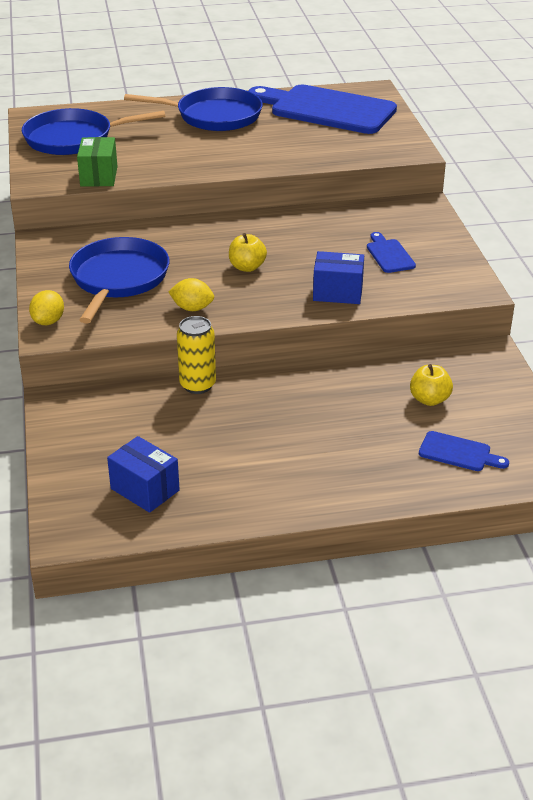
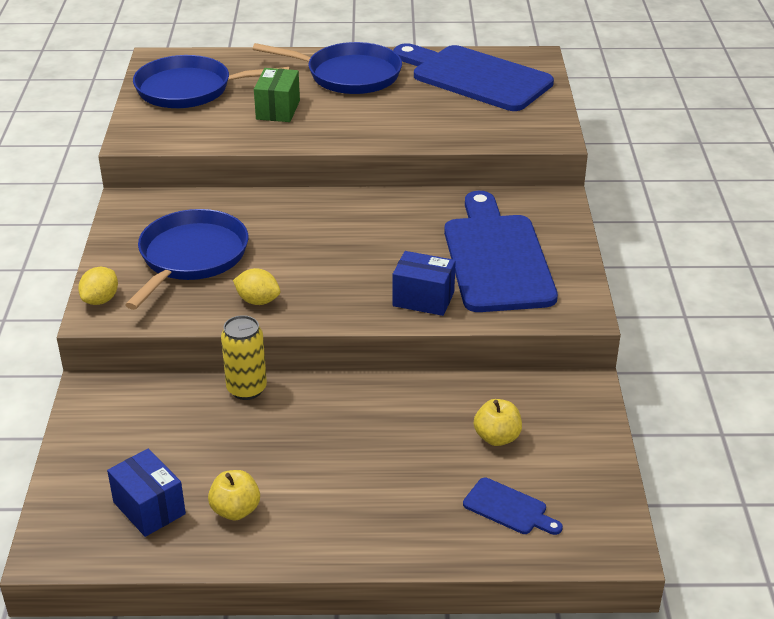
camera: 10 degrees right, 0 degrees up
(99, 176) = (200, 137): green box -> green box (278, 110)
(247, 267) = (334, 257): yellow apple -> yellow apple (235, 510)
(389, 255) = (497, 258): blue cutting board -> blue cutting board, size x2.37

